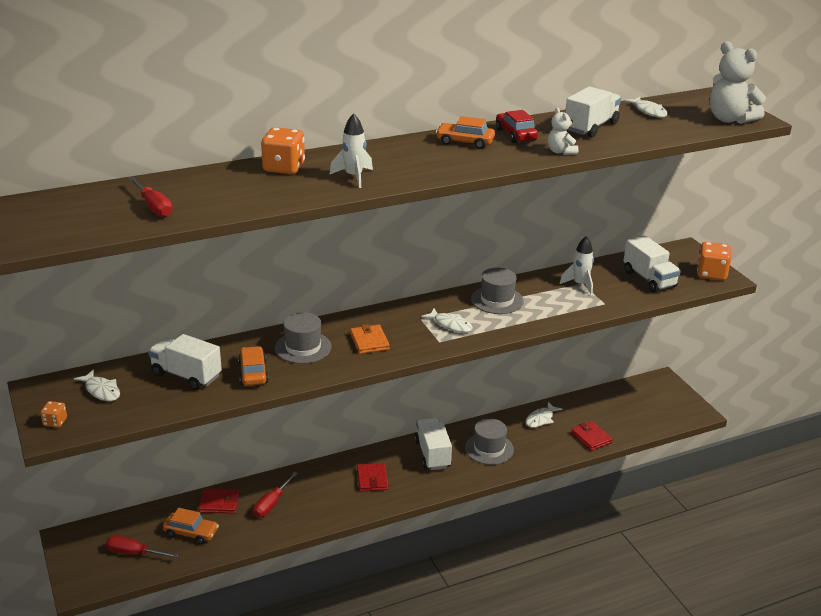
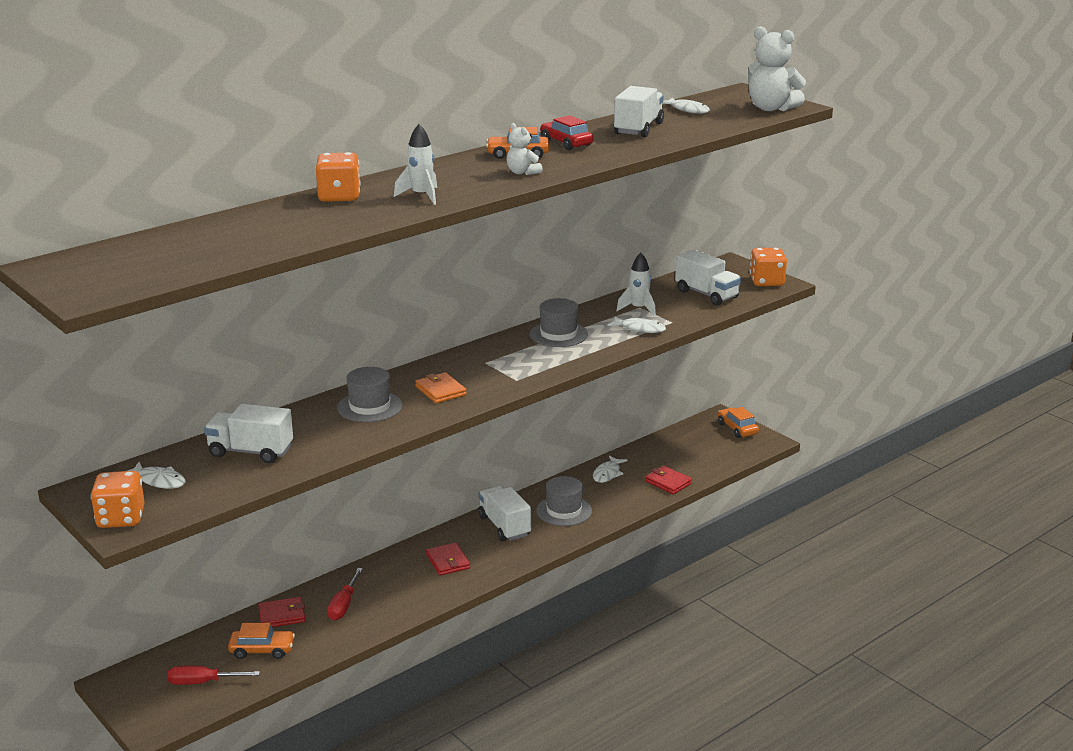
camera: 15 degrees left, 5 degrees down
(55, 422) = (121, 518): orange dice -> orange dice, size x1.89
(153, 207) = (220, 246): red screwdriver -> none
(253, 373) = (326, 438): orange car -> orange car (737, 429)
(450, 325) = (521, 363): white fish -> white fish (640, 329)
(561, 152) = (622, 152): white teddy bear -> white teddy bear (522, 172)

